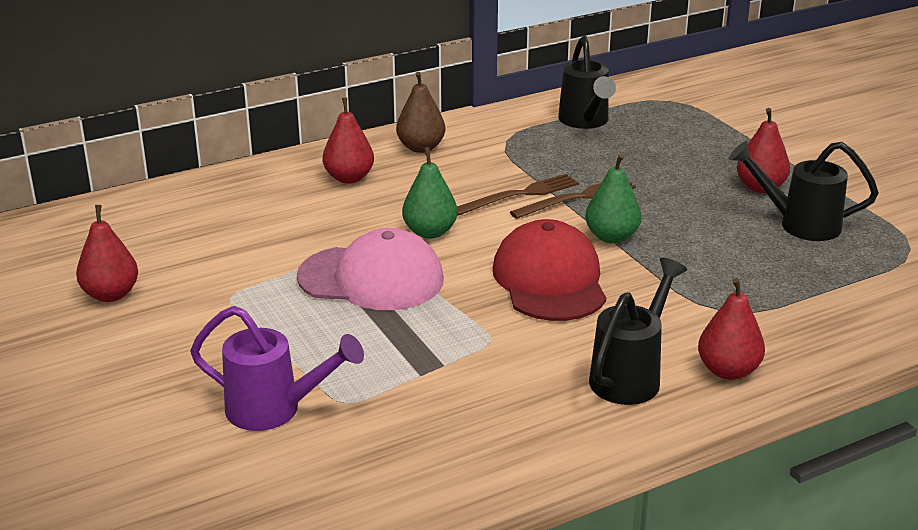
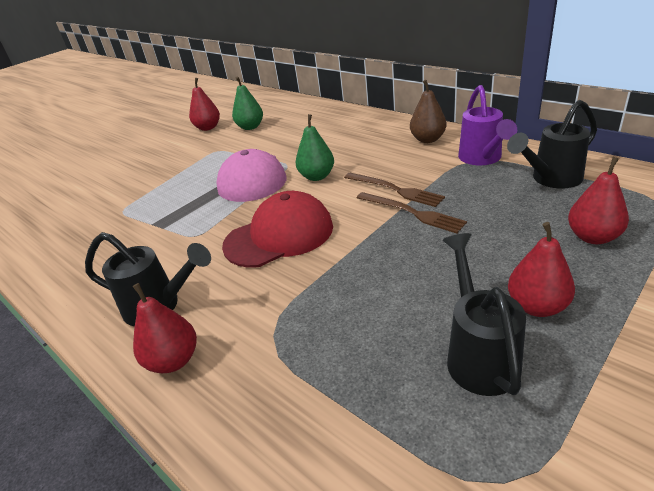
camera: 75 degrees right, 5 degrees up
(275, 410) = (114, 195): purple watering can -> purple watering can (482, 159)
(349, 178) = (365, 134): red pear -> red pear (593, 237)
(611, 237) = (361, 244): green pear -> green pear (250, 127)

